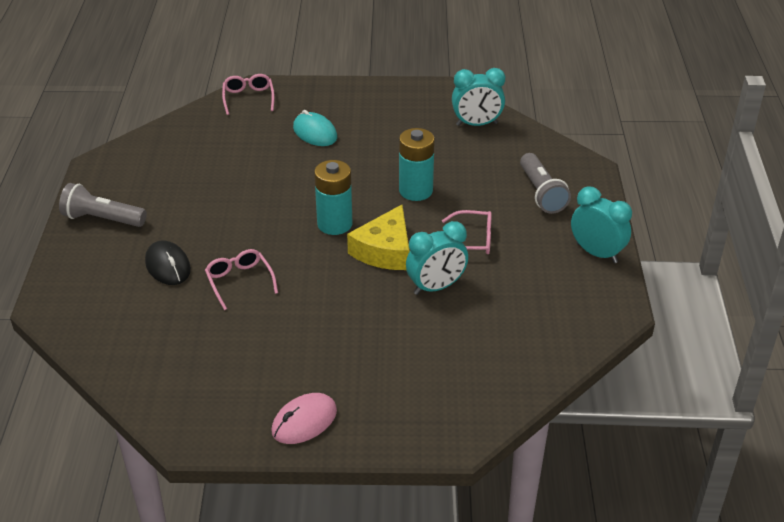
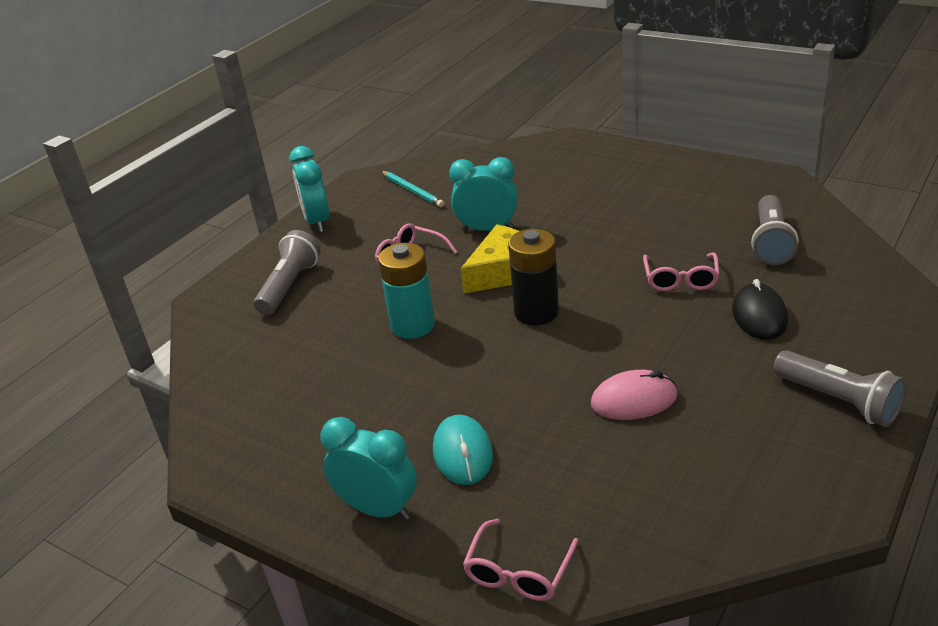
camera: 145 degrees left, 5 degrees down
(175, 341) = (771, 242): none -> grey flashlight
(304, 421) = (675, 168): pink mouse -> pink mouse (634, 400)
(334, 224) = (536, 312): turquoise battery -> black battery
(476, 124) = (244, 394): turquoise clock -> turquoise clock (378, 509)
(550, 312) = (412, 191): none -> turquoise pencil

